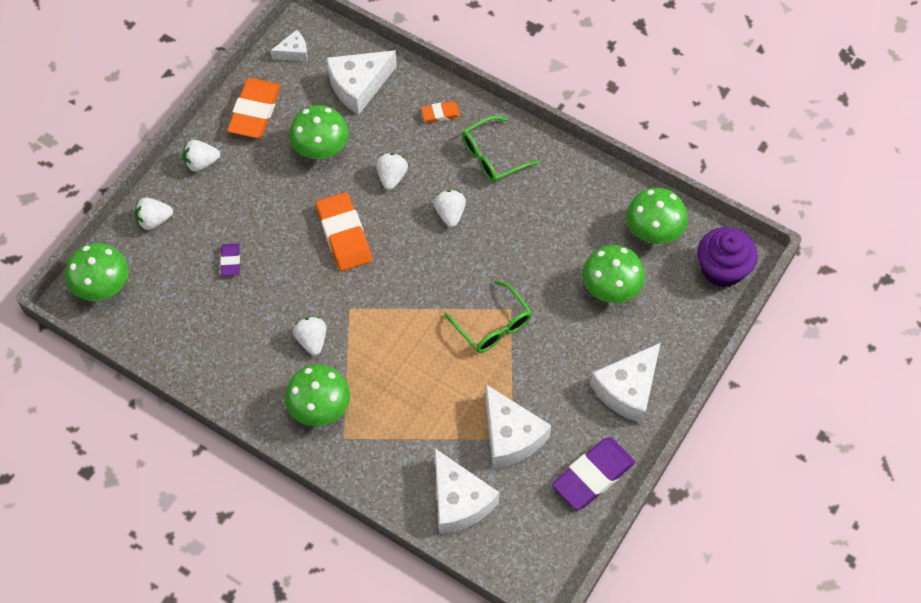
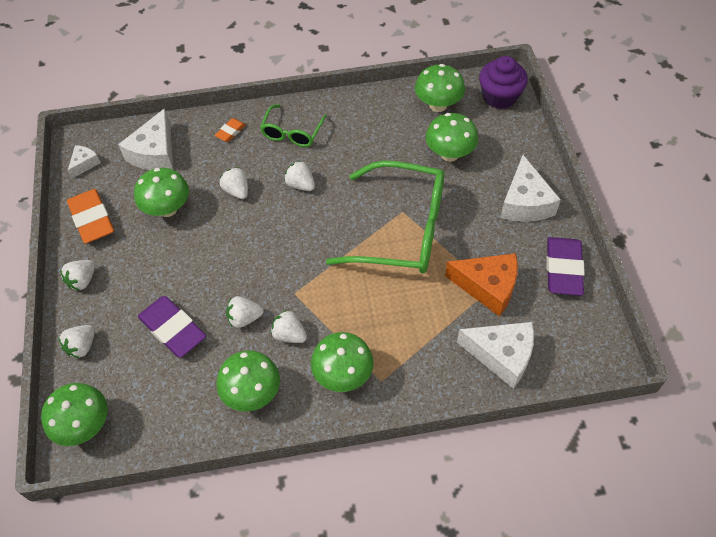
camera: 40 degrees left, 5 degrees down
(230, 261) = (173, 329): purple eraser -> purple eraser, size x2.00
(240, 364) = (252, 393): none -> green mushroom
(291, 297) = (244, 318): none -> white strawberry
(344, 235) = (241, 250): orange eraser -> none
(493, 326) = (402, 229): green glasses -> green glasses, size x1.94
(510, 436) = (488, 287): white cheese -> orange cheese

